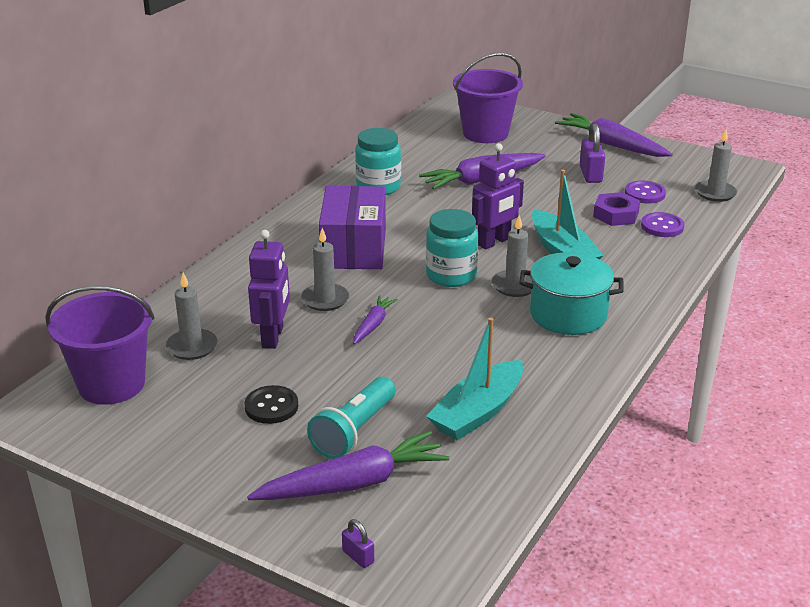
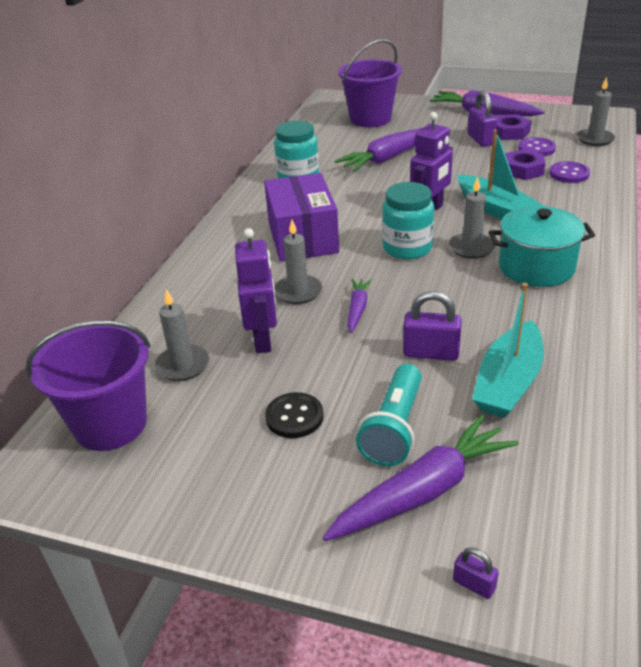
camera: 10 degrees left, 5 degrees up
(421, 375) = (431, 353): none -> purple padlock
(627, 171) = (509, 132): none -> purple nut

